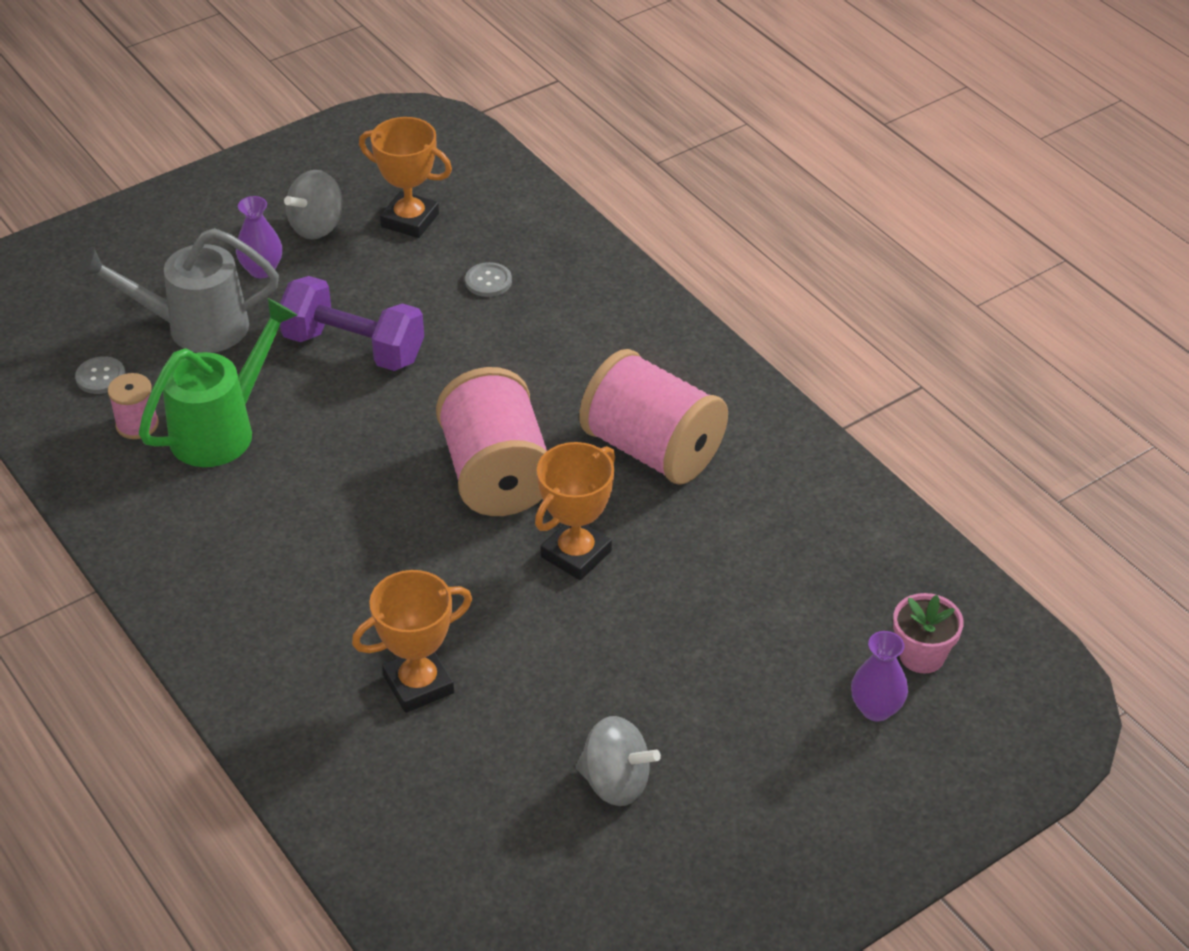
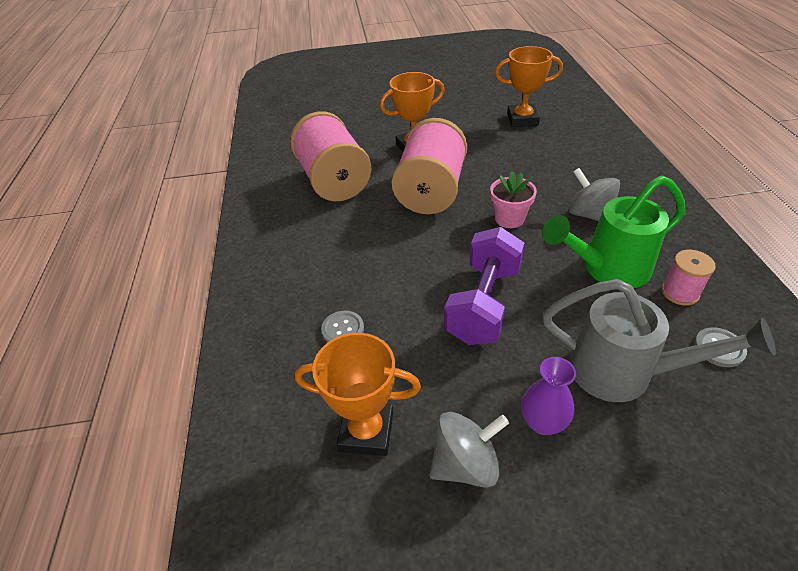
camera: 150 degrees left, 0 degrees up
(353, 348) = (483, 304): purple dumbbell -> purple dumbbell turned 60 degrees clockwise
(410, 220) = (366, 431): orange trophy -> orange trophy turned 45 degrees counterclockwise
(615, 782) = (455, 79): grey spinning top -> grey spinning top (589, 215)
(876, 709) = (338, 78): purple vase -> none
(922, 655) = (303, 86): pink flower pot -> pink flower pot (509, 219)

